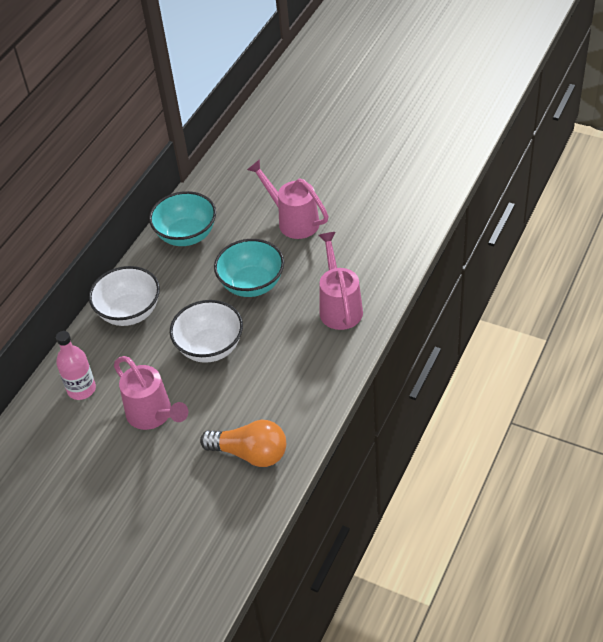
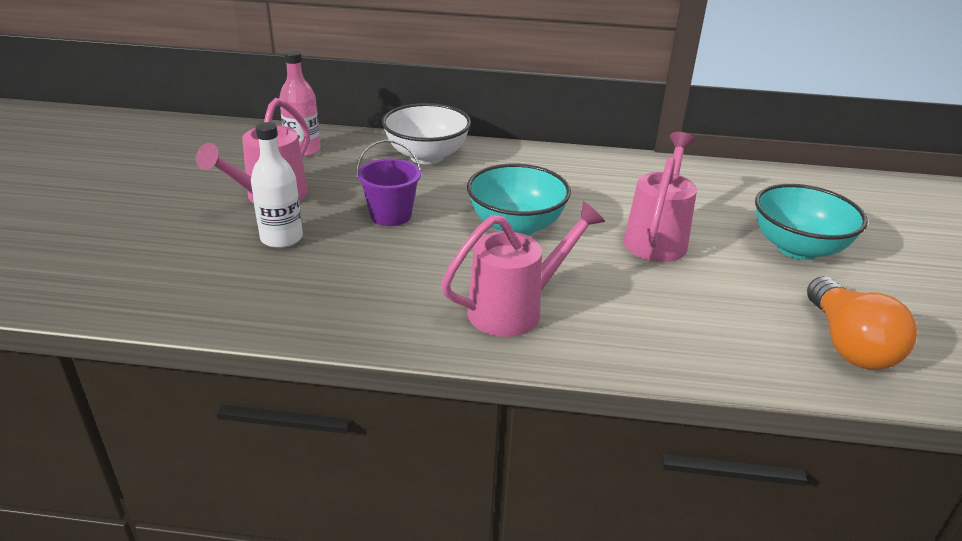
camera: 65 degrees right, 15 degrees down
(186, 235) = (569, 168): turquoise bowl -> turquoise bowl (797, 248)
(210, 347) = (391, 215): white bowl -> purple bucket
(216, 412) = (281, 238): none -> white bottle
(250, 453) = (209, 278): orange light bulb -> orange light bulb (848, 344)

